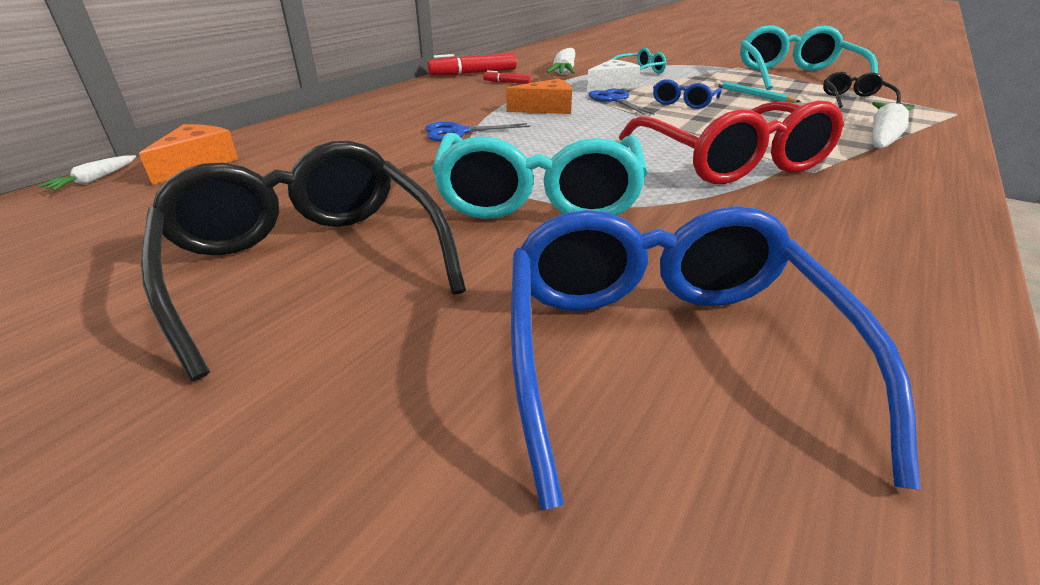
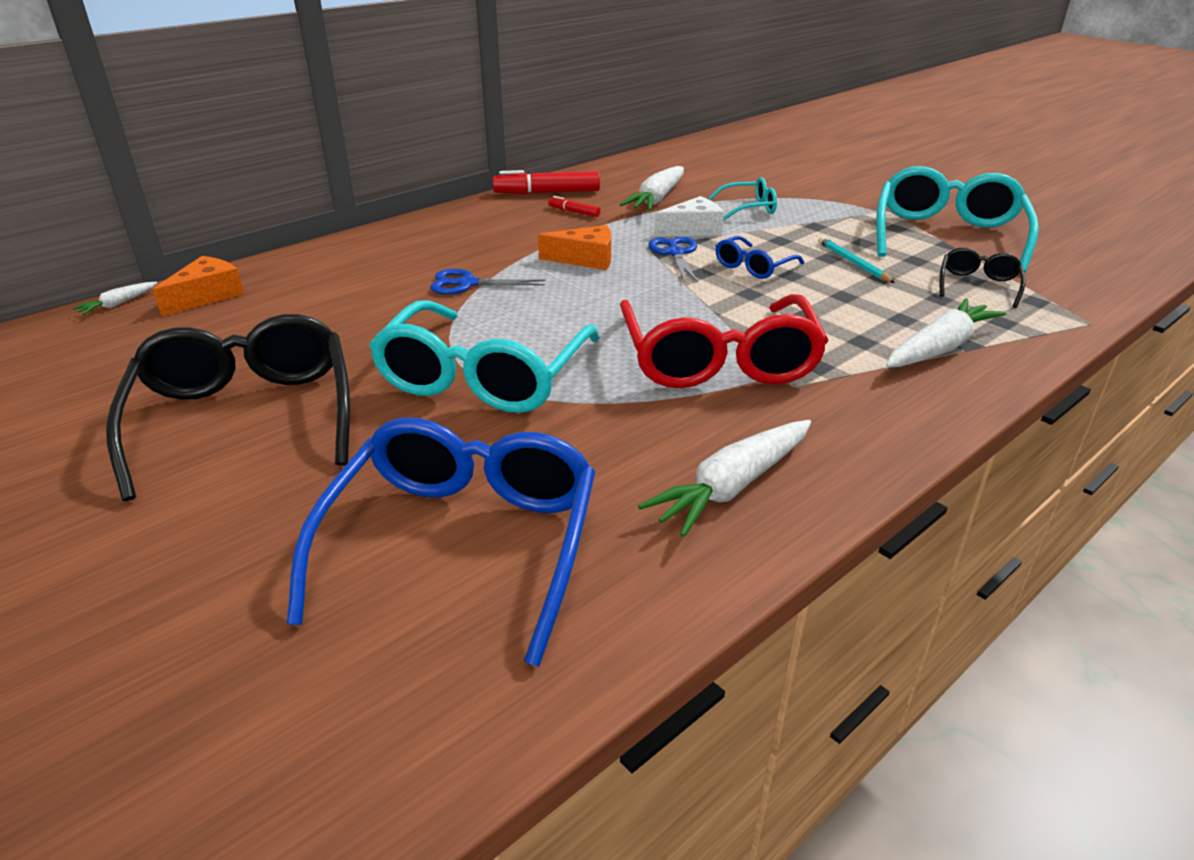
camera: 15 degrees right, 0 degrees up
(863, 253) = (732, 486): none -> white carrot

